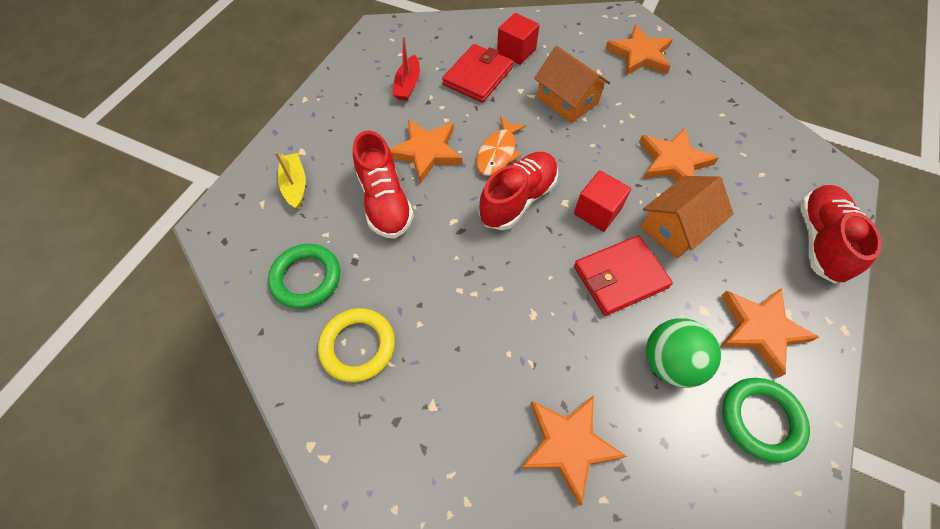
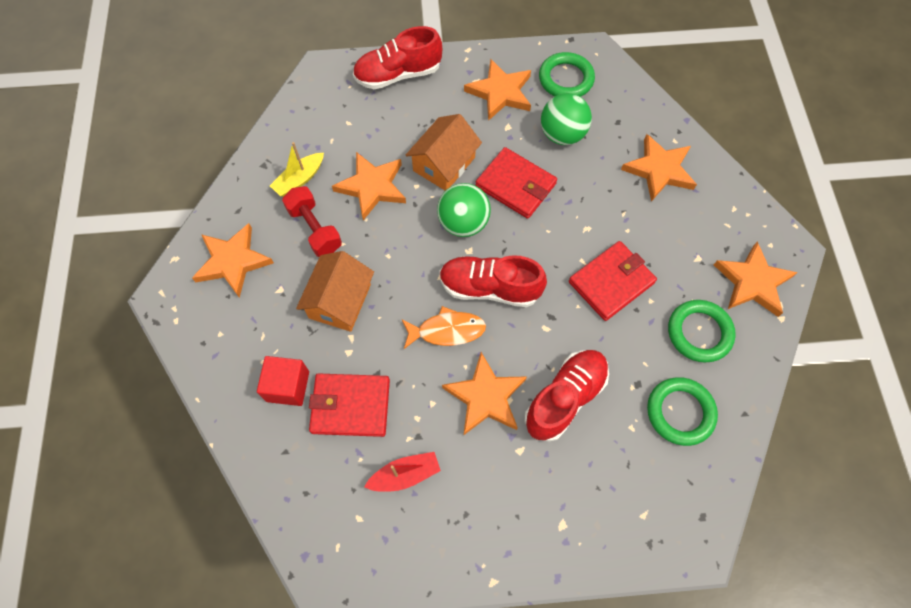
camera: 120 degrees left, 5 degrees up
(295, 185) = (604, 497): yellow boat -> yellow boat (299, 179)
(358, 346) = (699, 332): yellow ring -> green ring
(367, 446) = (753, 282): none -> orange star
(461, 299) = (611, 282): none -> red wallet
(597, 211) = (463, 223): red cube -> green ball
(645, 109) = (315, 229): none -> red dumbbell
(676, 227) = (444, 164): orange house -> orange house turned 75 degrees counterclockwise

